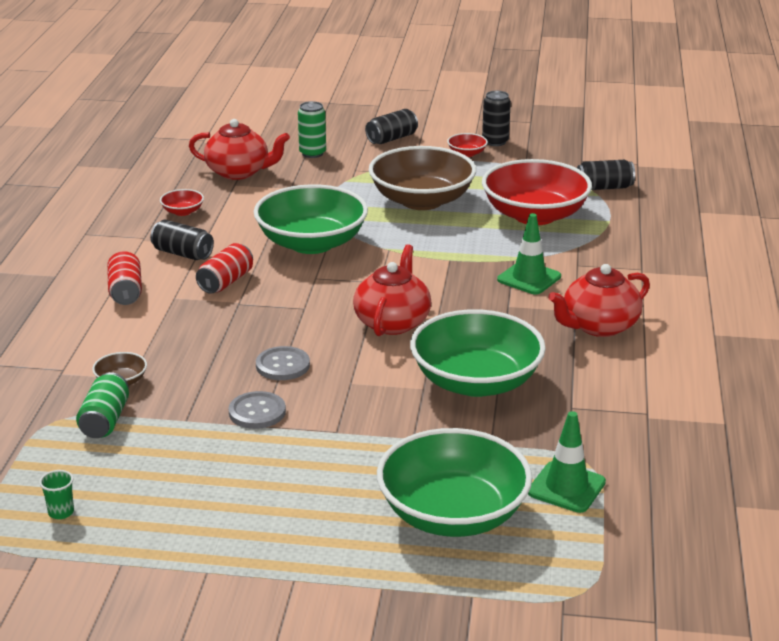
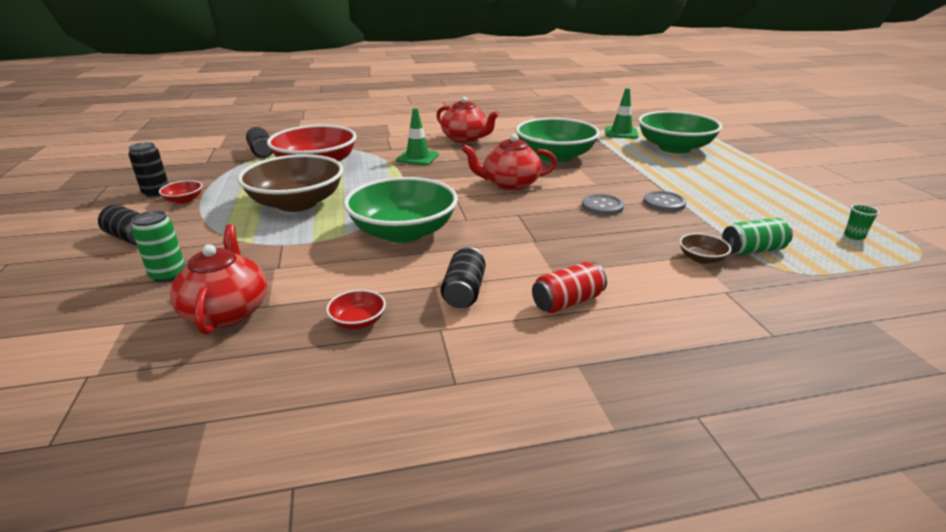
camera: 110 degrees left, 0 degrees up
(226, 282) = (504, 254): red can -> none

